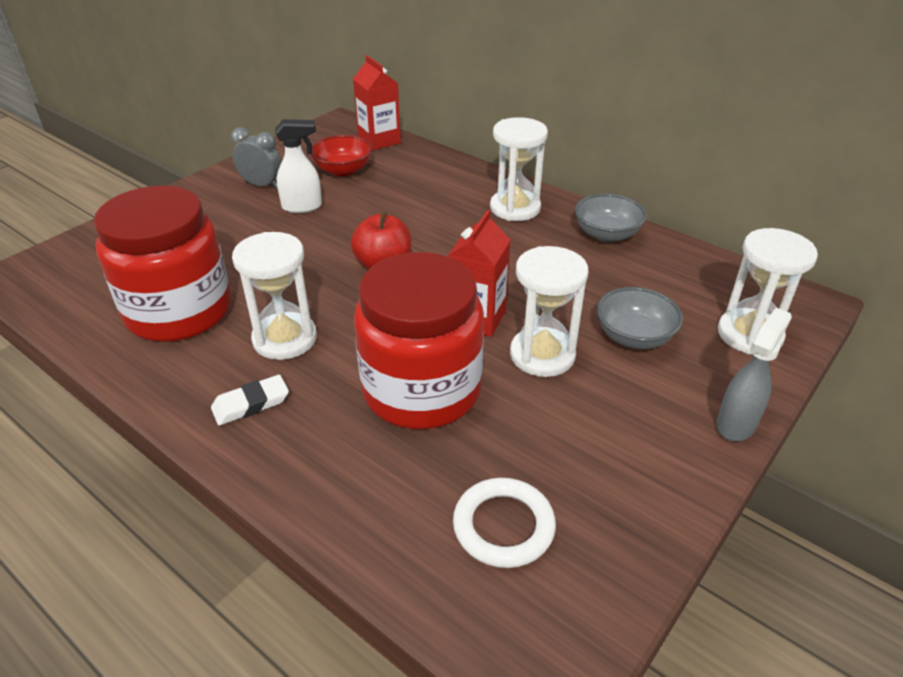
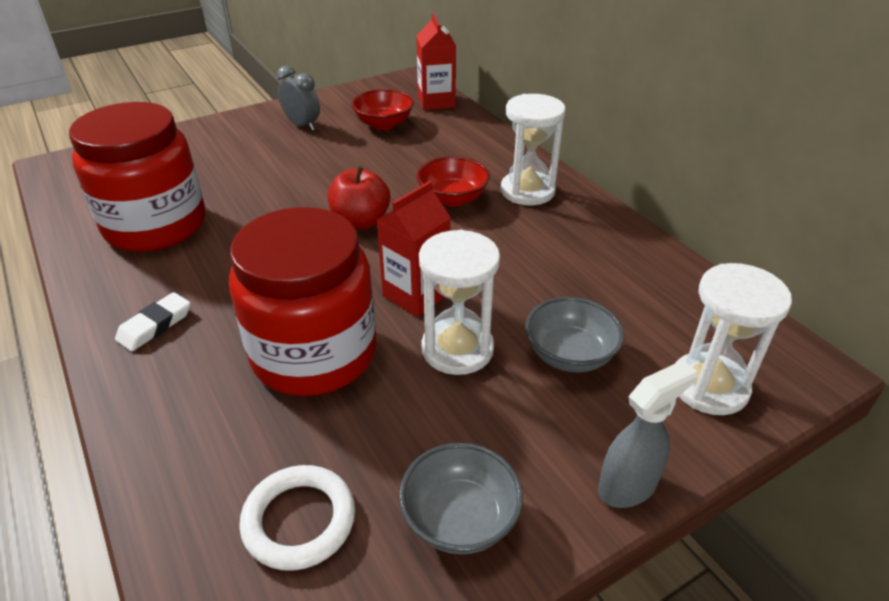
camera: 20 degrees right, 0 degrees up
(251, 404) = (155, 325): white eraser -> white eraser turned 45 degrees counterclockwise
(285, 339) = (225, 271): white hourglass -> none
(302, 207) = (324, 151): white spray bottle -> none
(454, 227) = (452, 198): none -> red bowl
(606, 234) = (609, 237): grey bowl -> grey bowl (460, 518)

